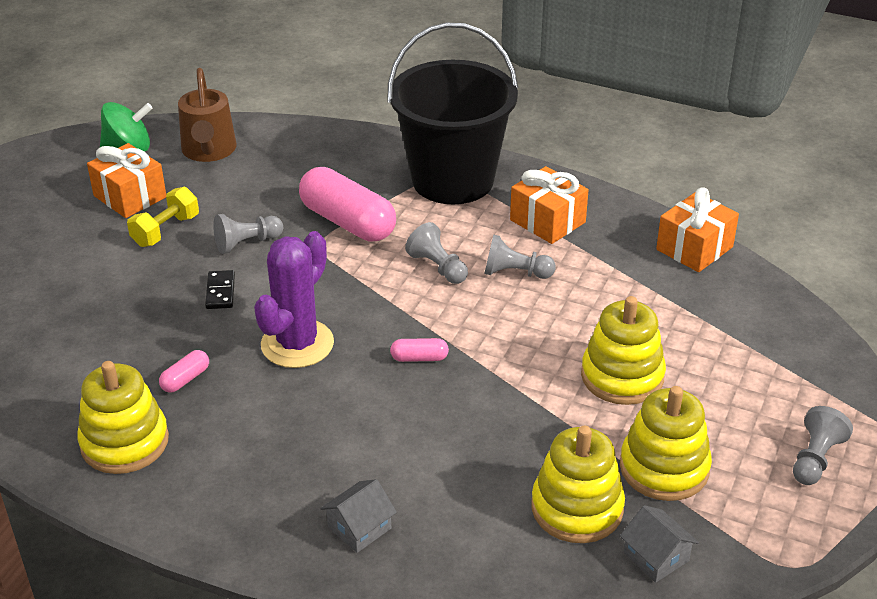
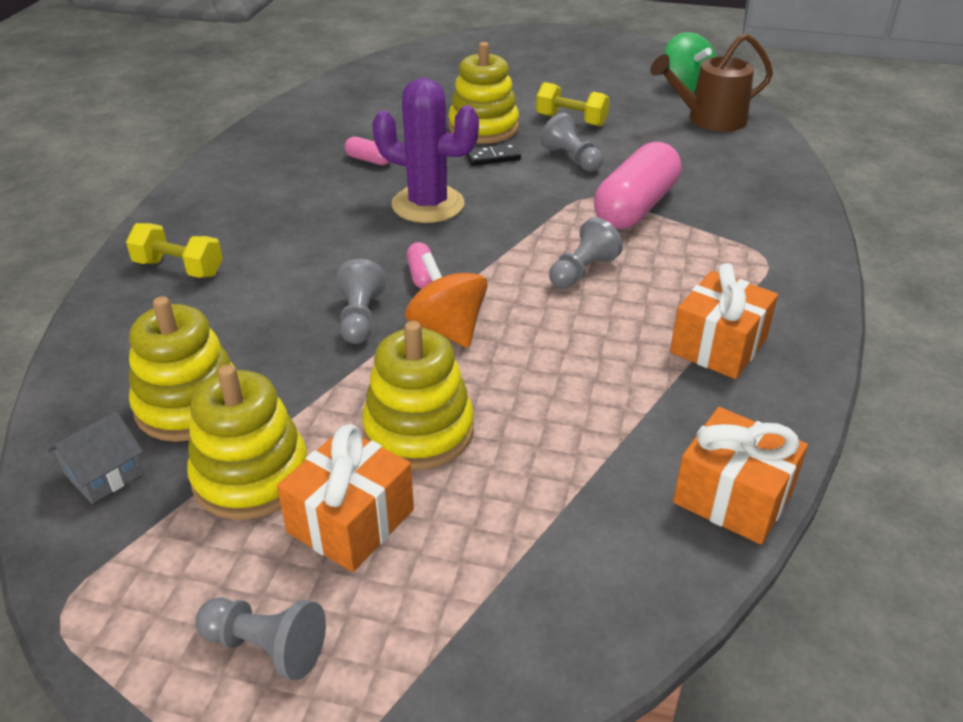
camera: 80 degrees right, 0 degrees up
(125, 442) = (289, 148): yellow stacking toy -> yellow stacking toy (483, 128)
(130, 196) = (613, 98): orange gift -> orange gift (351, 521)
(359, 528) = (179, 268): grey house -> yellow dumbbell
(452, 180) = (760, 264): black bucket -> none
(500, 350) = (447, 328): none -> orange spinning top
(515, 273) = (596, 327): grey pawn -> grey pawn (360, 318)

